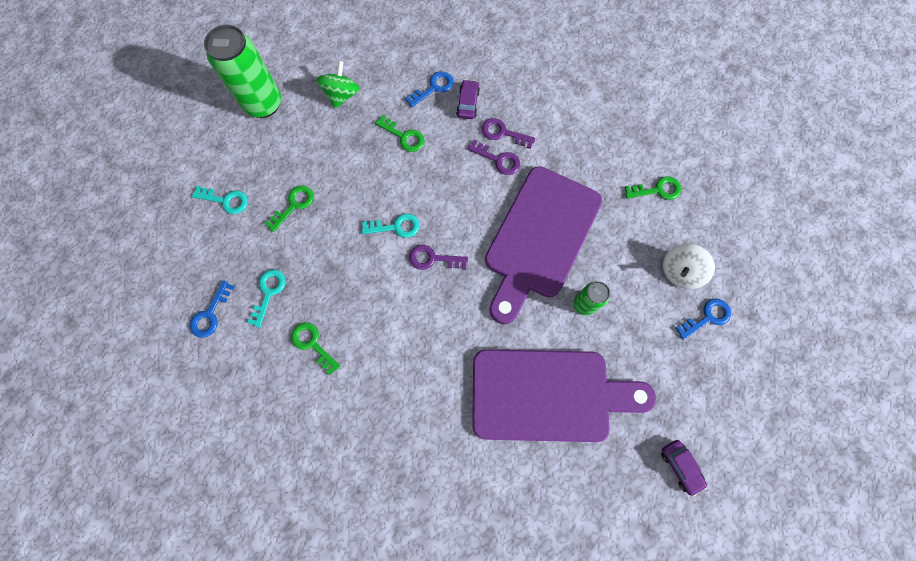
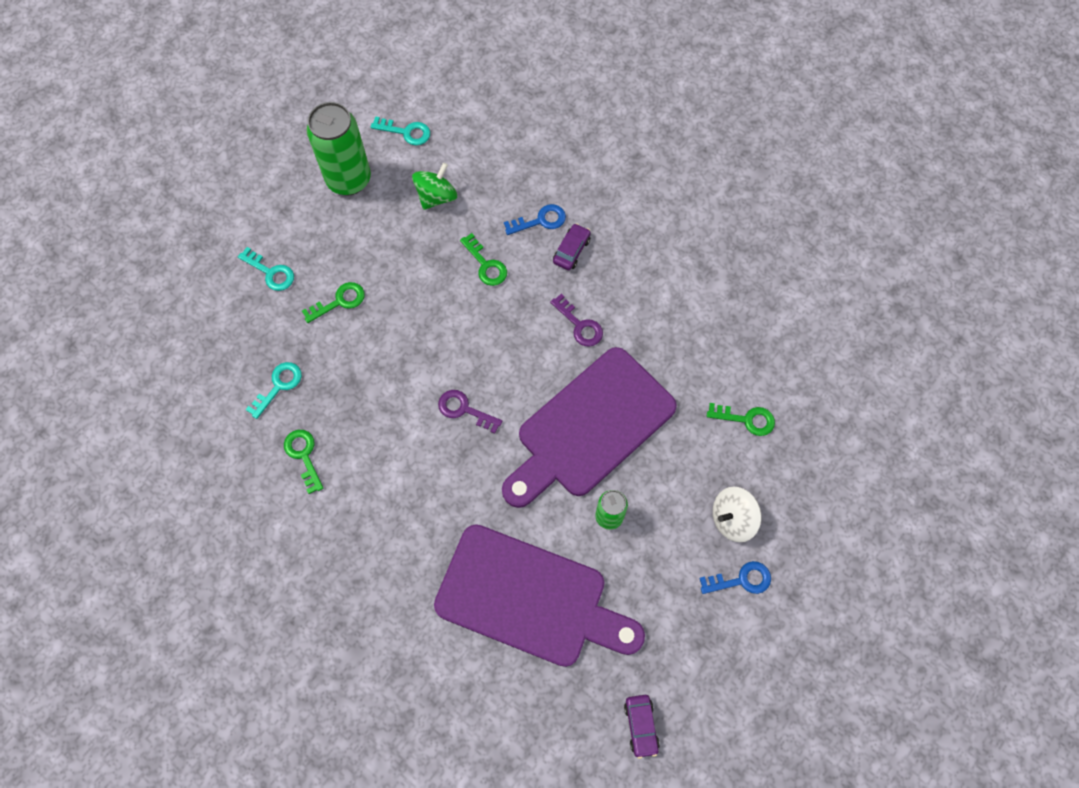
camera: 20 degrees right, 5 degrees down
(210, 314) = (212, 387): blue key -> none
(396, 227) = (438, 361): turquoise key -> turquoise key (406, 132)
(503, 133) = (597, 297): purple key -> none

